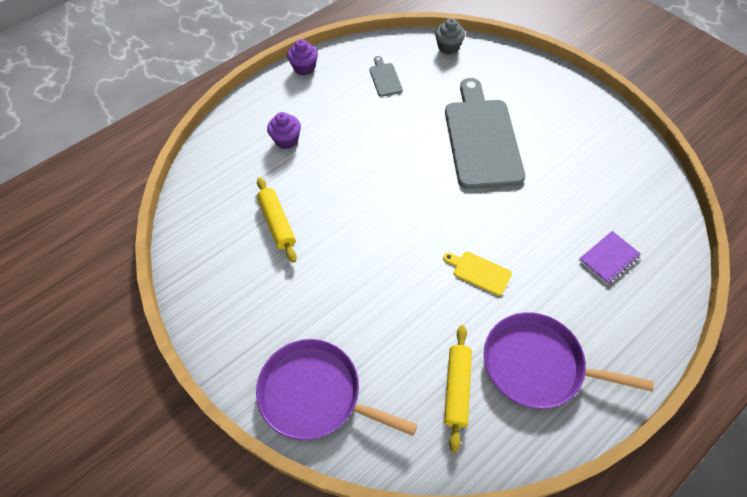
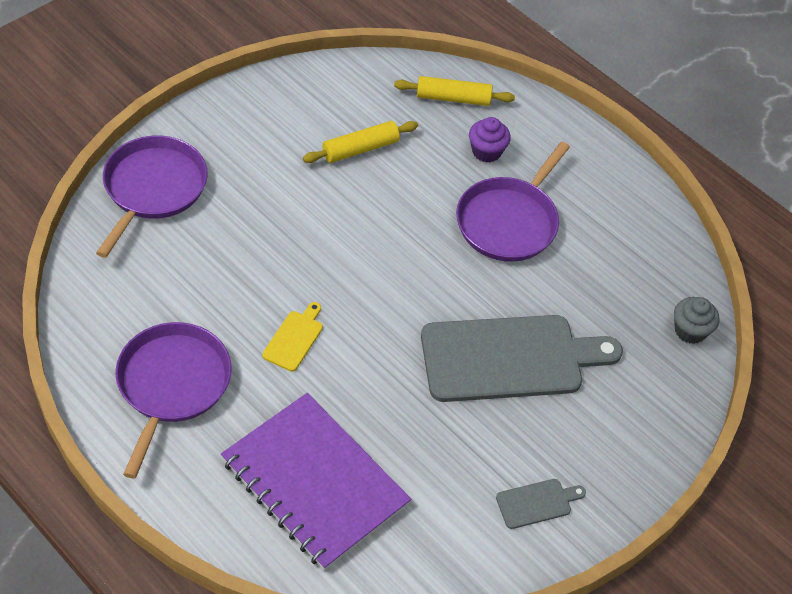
camera: 80 degrees right, 5 degrees down
(304, 68) = (617, 164): purple cupcake -> none
(357, 131) = (509, 221): none -> purple pan
(384, 78) = (611, 252): grey cutting board -> grey cutting board (537, 503)
(457, 388) = (149, 307): yellow rolling pin -> yellow rolling pin (453, 98)
(608, 258) = (315, 482): purple notebook -> purple notebook, size x2.36

